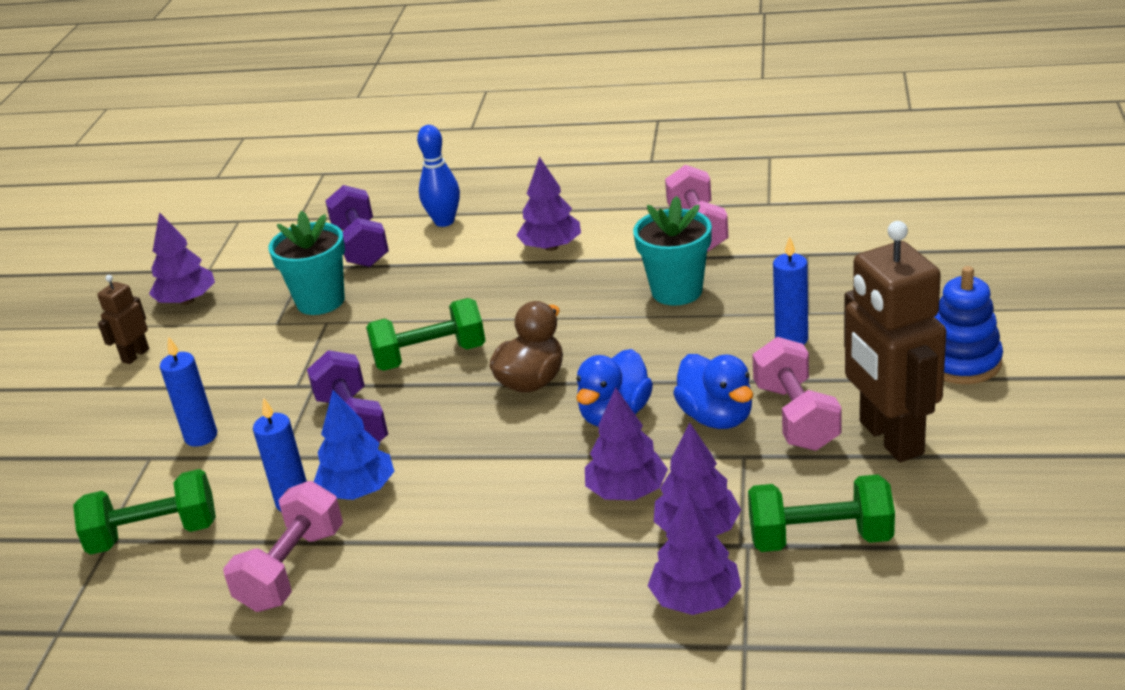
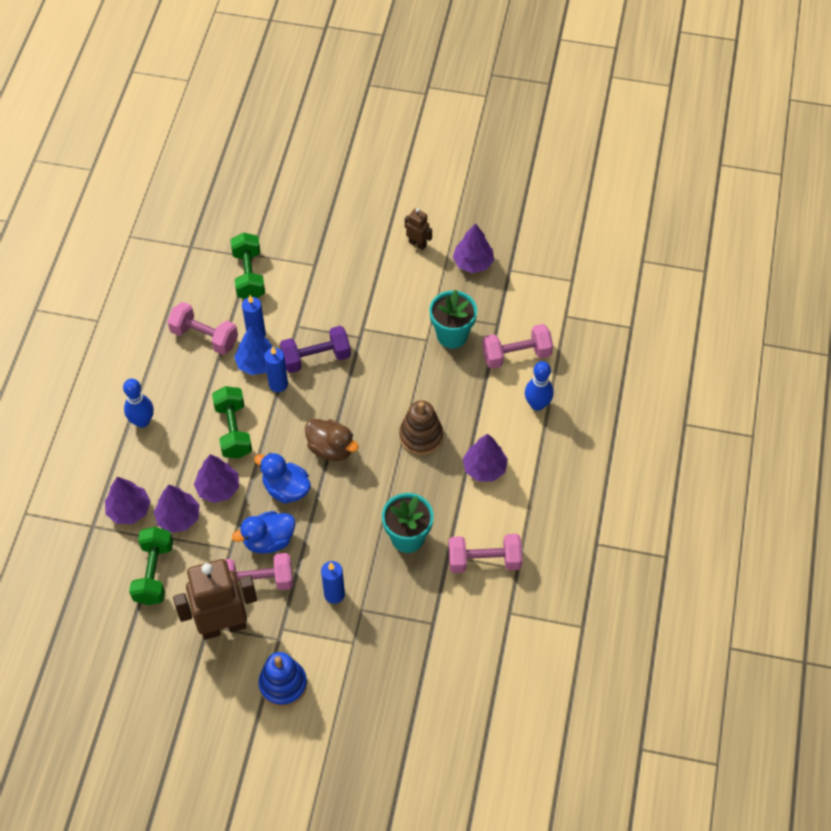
camera: 90 degrees right, 25 degrees up
(201, 436) = (326, 286): blue candle -> blue candle (278, 384)
(361, 246) = (516, 355): purple dumbbell -> pink dumbbell
(430, 356) = (372, 396): green dumbbell -> green dumbbell (233, 430)
(490, 621) = (142, 421): none -> blue bowling pin
(502, 303) = (421, 436): none -> brown stacking toy

